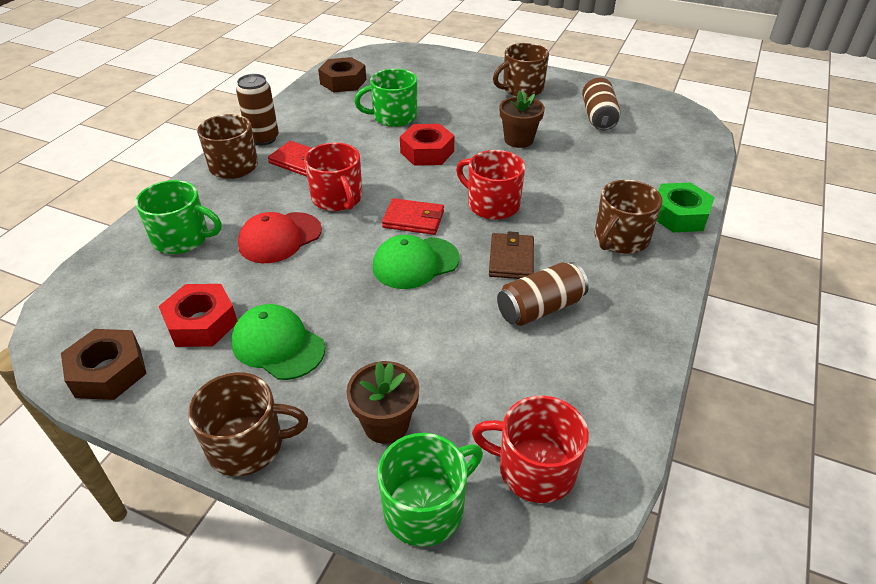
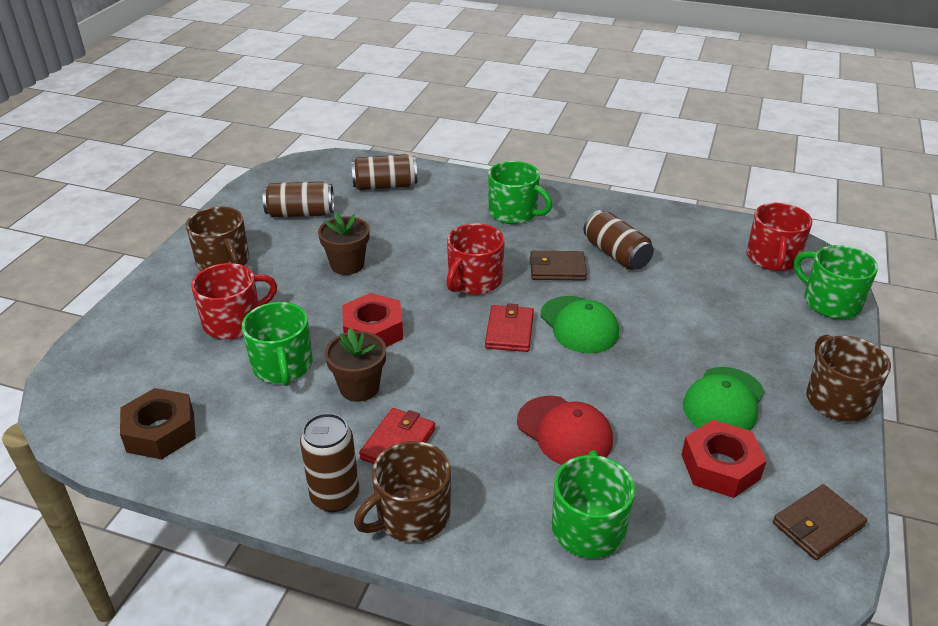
camera: 95 degrees left, 5 degrees down
(108, 372) = (818, 525): brown nut -> brown wallet
(337, 198) = (479, 394): red mug -> red mug (234, 322)
(386, 424) = (774, 326): brown flower pot -> brown flower pot (359, 387)
(620, 239) = (514, 213): brown mug -> green mug
(658, 159) = (385, 186): none -> brown can
(679, 215) = (474, 183): green nut -> none

